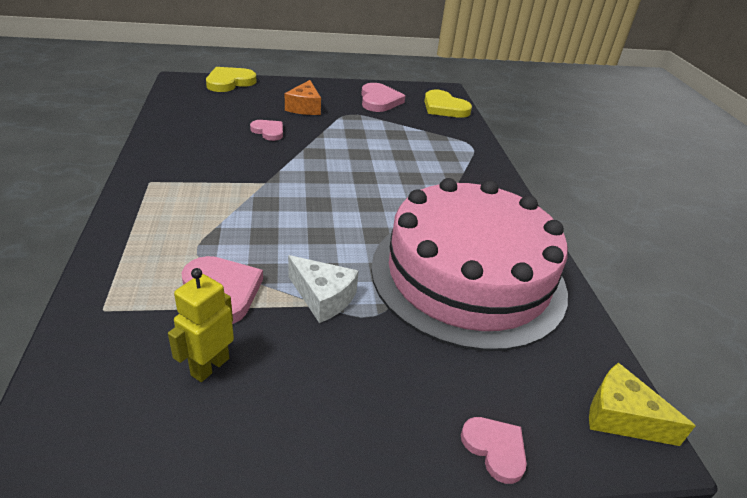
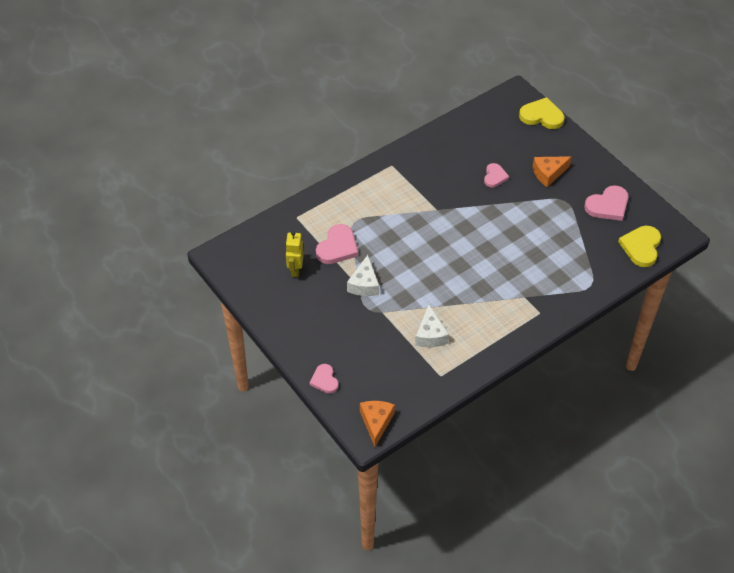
camera: 65 degrees right, 15 degrees up
(210, 366) = (295, 270): yellow robot -> yellow robot turned 90 degrees counterclockwise
(468, 276) = (430, 335): pink cake -> white cheese
(495, 449) = (324, 380): pink heart -> pink heart turned 135 degrees clockwise
(621, 417) = (376, 422): yellow cheese -> orange cheese

